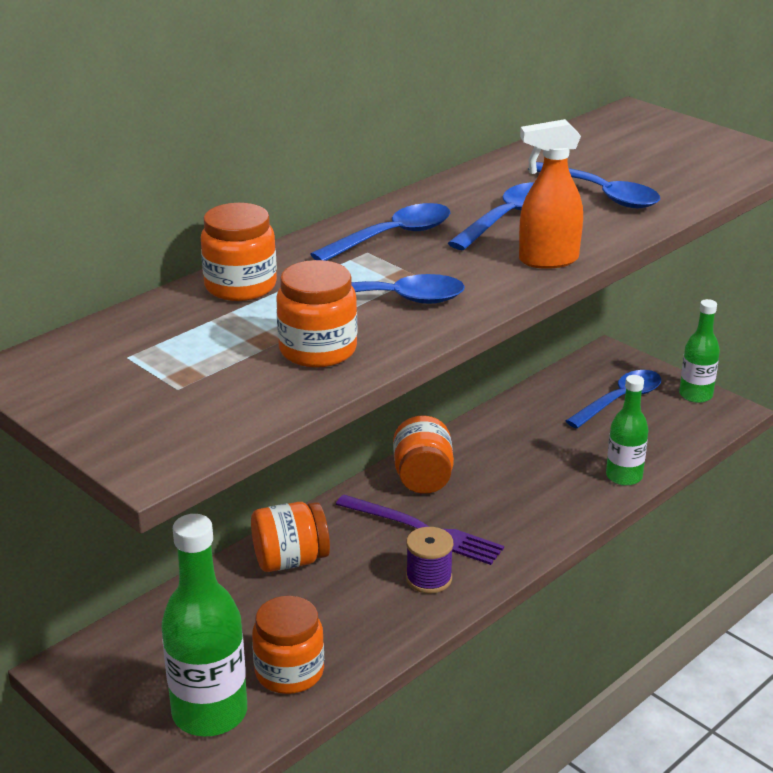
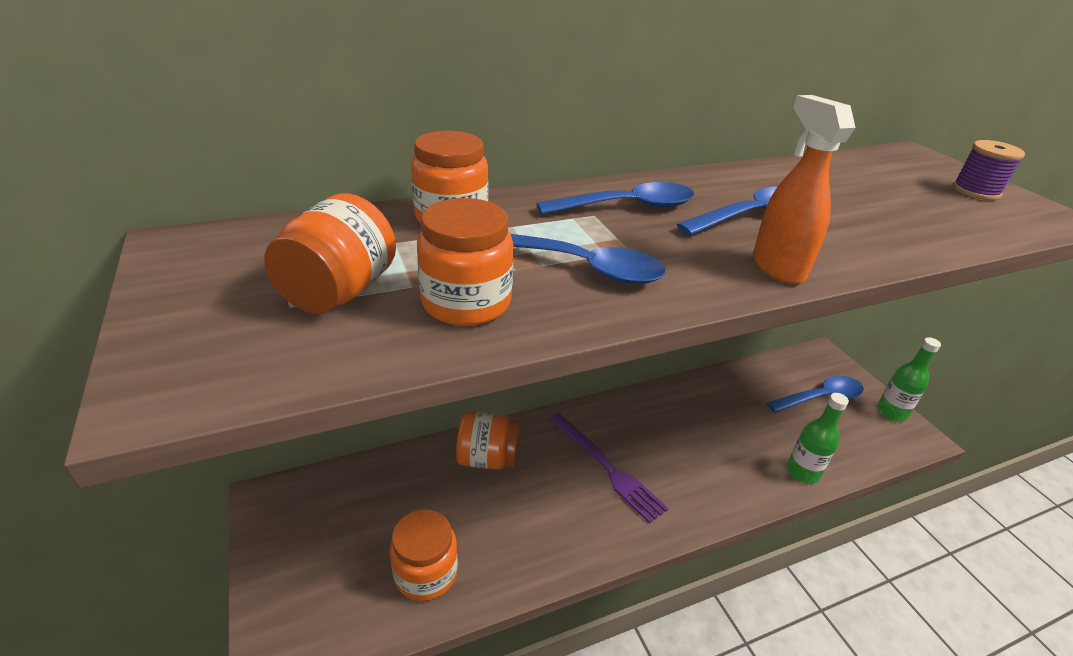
camera: 20 degrees right, 5 degrees up
(210, 713) = (338, 591): green bottle -> none
(423, 478) = (628, 417): orange jar -> orange jar (339, 292)
(429, 578) = (589, 518): purple spool -> purple spool (976, 191)
(547, 260) = (777, 267): orange spray bottle -> orange spray bottle turned 60 degrees clockwise
(602, 194) = (862, 215): blue spoon -> none

